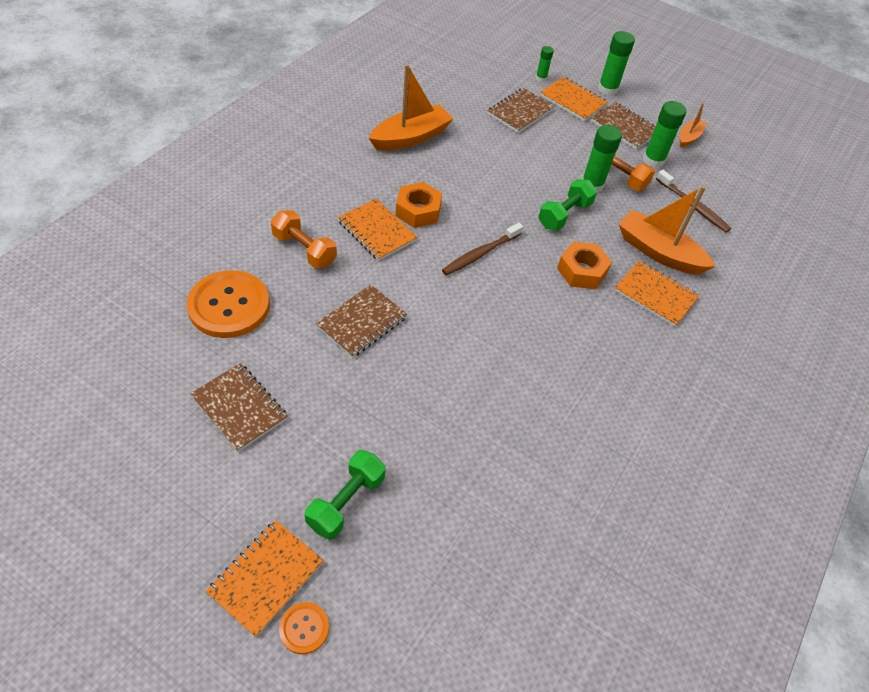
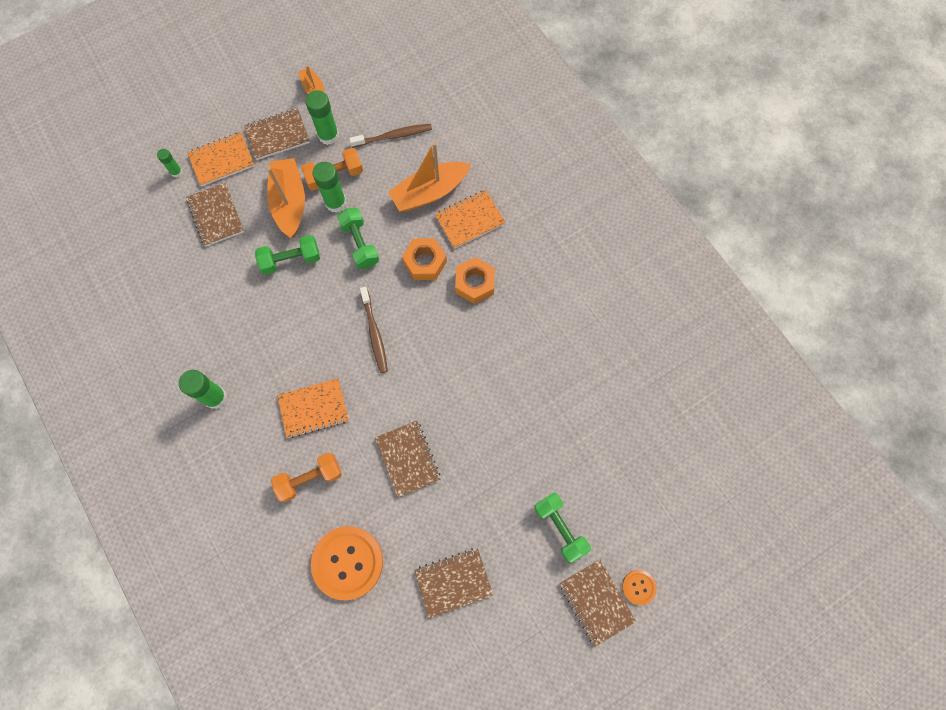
camera: 60 degrees left, 20 degrees up
(266, 577) = (596, 602): orange notebook -> brown notebook
(411, 137) = (206, 330): orange boat -> orange boat (289, 203)
(418, 211) = (304, 363): orange nut -> orange nut (475, 283)
(513, 171) = (291, 260): none -> green dumbbell
(607, 89) = (220, 121): green glue stick -> green glue stick (215, 397)

